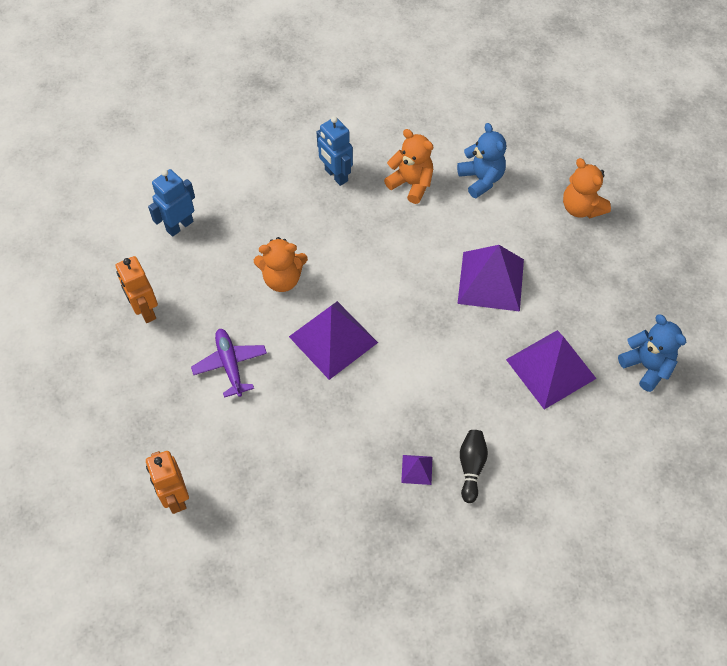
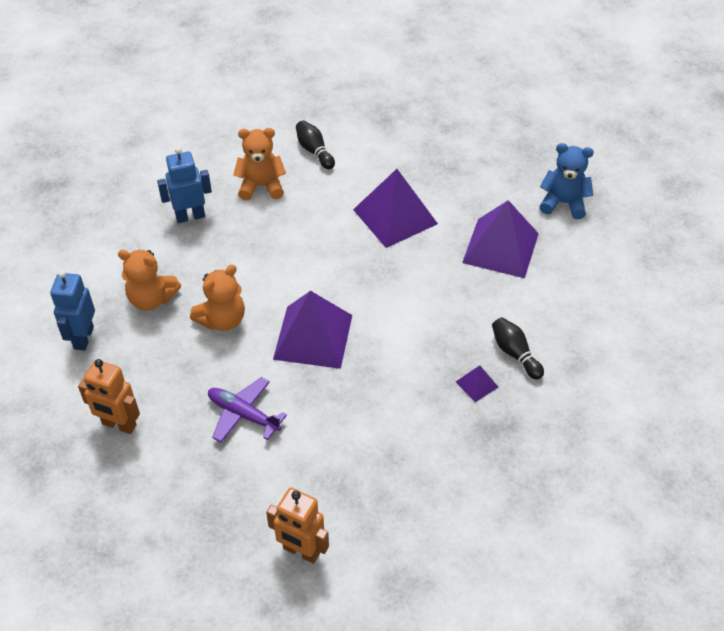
camera: 40 degrees left, 10 degrees down
(336, 175) = (190, 216): blue robot -> blue robot turned 150 degrees clockwise
(481, 179) = (314, 151): blue teddy bear -> black bowling pin
(581, 208) = (410, 128): orange teddy bear -> orange teddy bear (152, 299)

